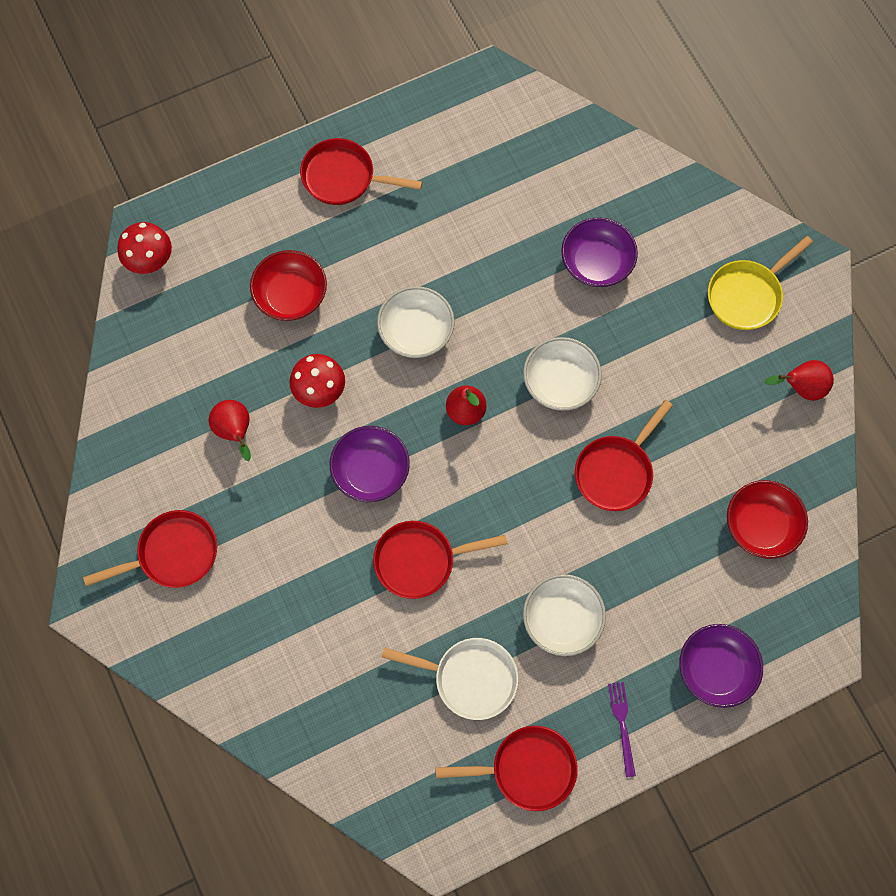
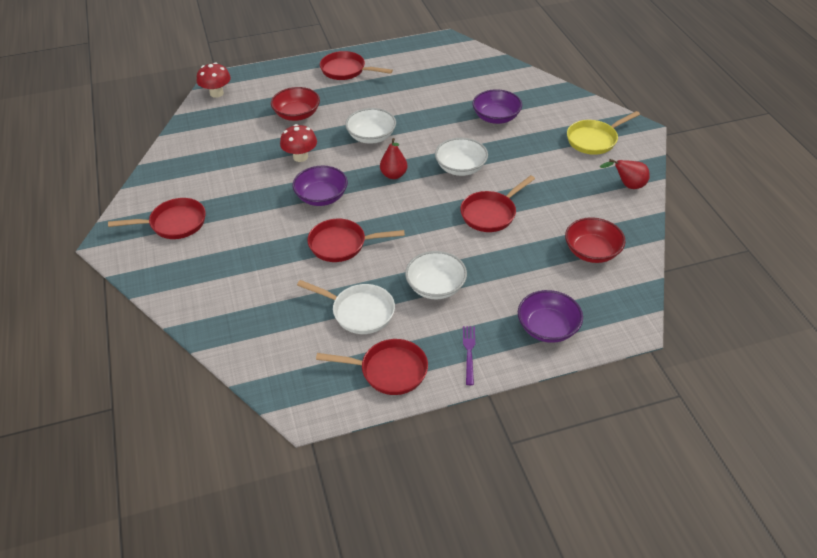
camera: 10 degrees right, 25 degrees down
(235, 432) = (239, 170): red pear -> none

